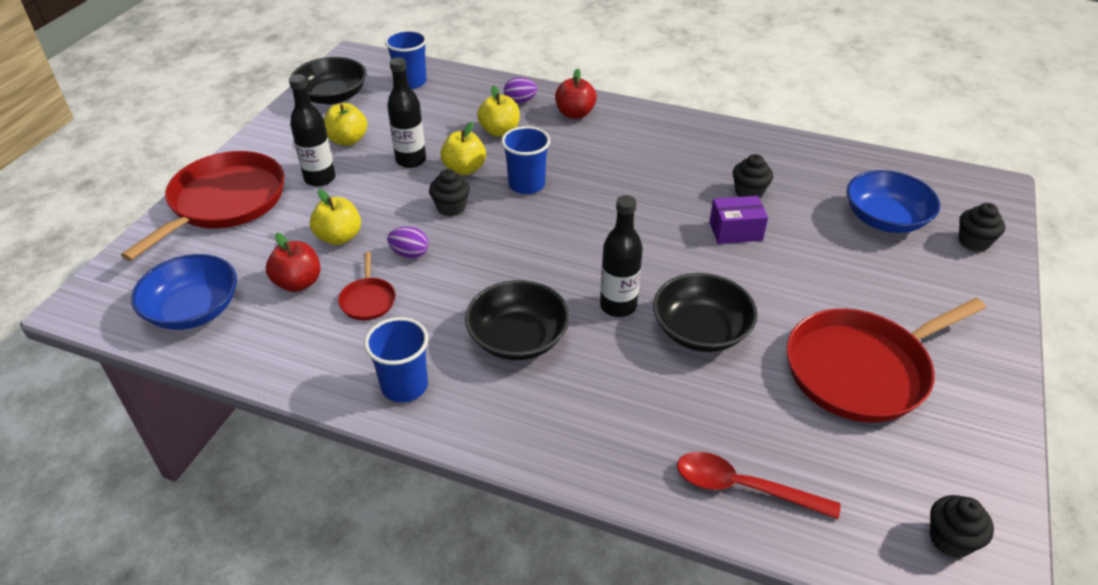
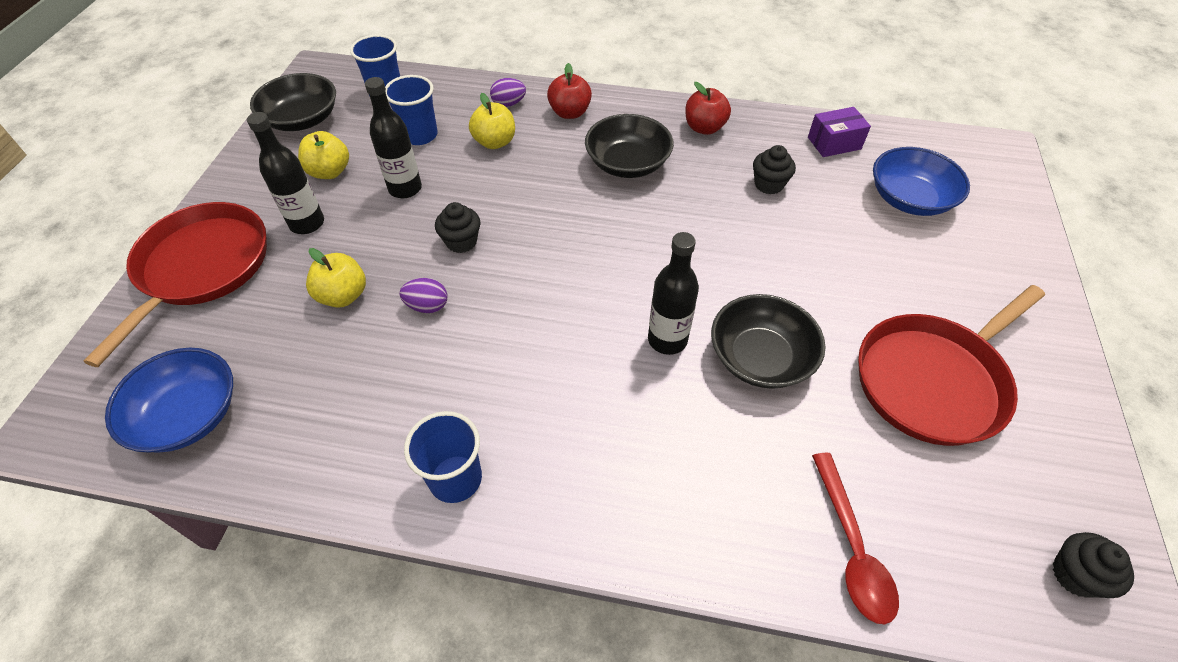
camera: 10 degrees left, 10 degrees up
(298, 283) = (307, 361): red apple -> red apple (704, 128)
(368, 300) = (391, 372): red pan -> none
(464, 169) = (466, 192): yellow apple -> none
(518, 338) = (569, 397): black bowl -> black bowl (627, 163)
(526, 185) = (537, 203): blue cup -> blue cup (419, 135)
(735, 231) = (766, 232): purple box -> purple box (834, 143)
(743, 487) = (851, 548): red spoon -> red spoon turned 105 degrees counterclockwise
(973, 242) = (1000, 214): black cupcake -> none

